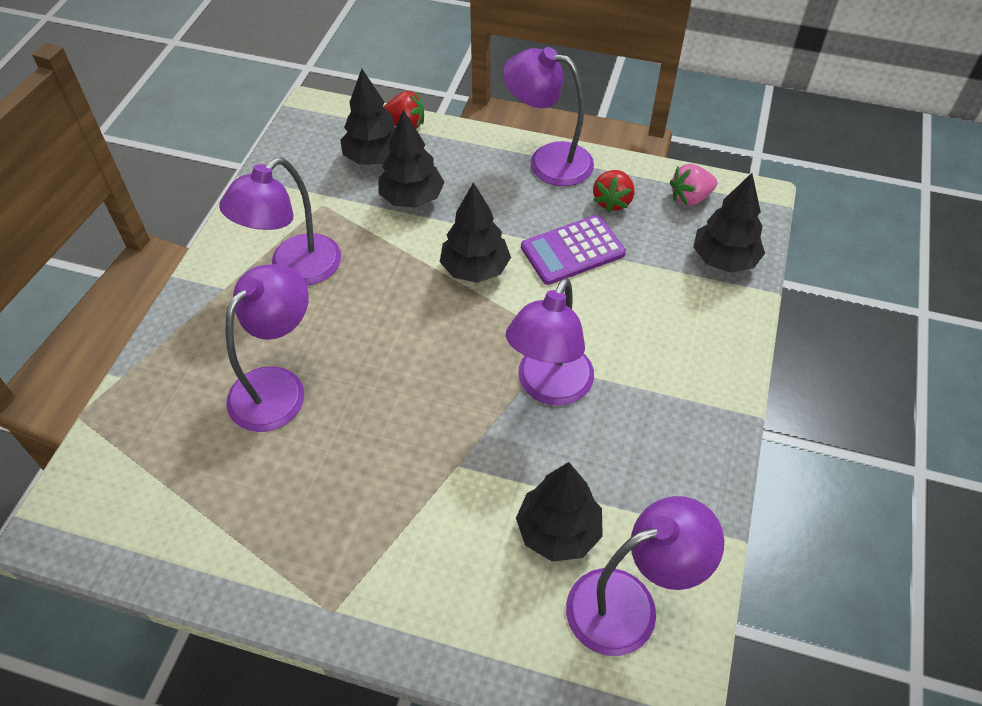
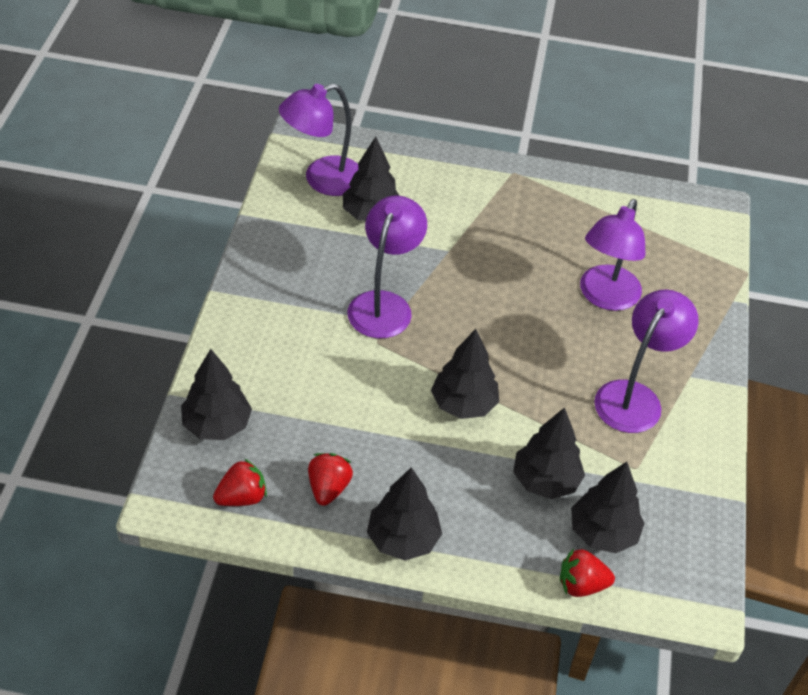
camera: 170 degrees right, 5 degrees down
(548, 161) = (403, 539): purple lamp -> black tree
(572, 250) = (369, 428): purple calculator -> none
(690, 198) = (242, 497): pink strawberry -> red strawberry

